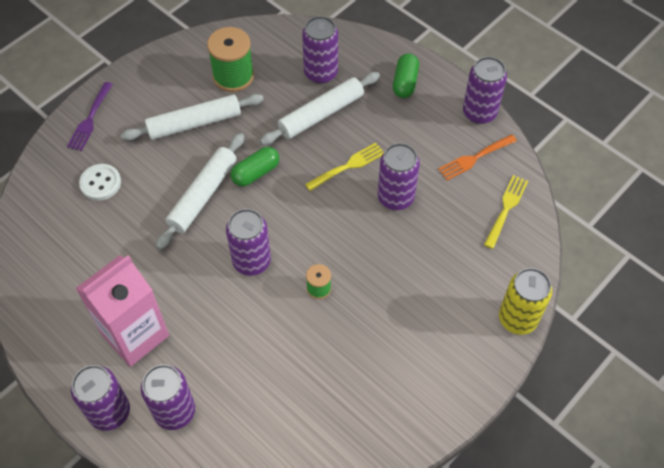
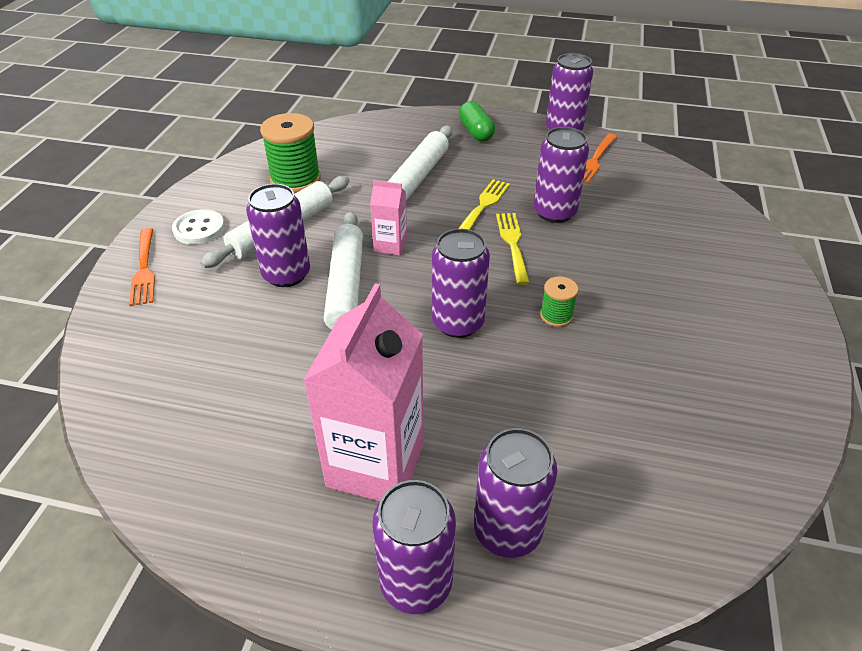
camera: 30 degrees left, 15 degrees down
(90, 119) = (144, 269): purple fork -> orange fork
(100, 183) = (202, 323): white button -> white button (199, 229)
(255, 173) = (390, 245): green capsule -> pink carton
(321, 73) = (387, 150): purple can -> purple can (286, 274)
(506, 209) = (662, 184): yellow fork -> yellow fork (512, 244)
(517, 318) = (769, 258): yellow can -> none

